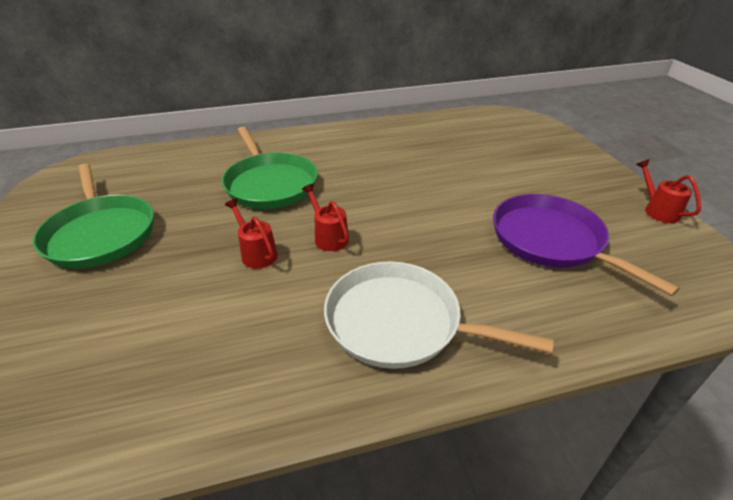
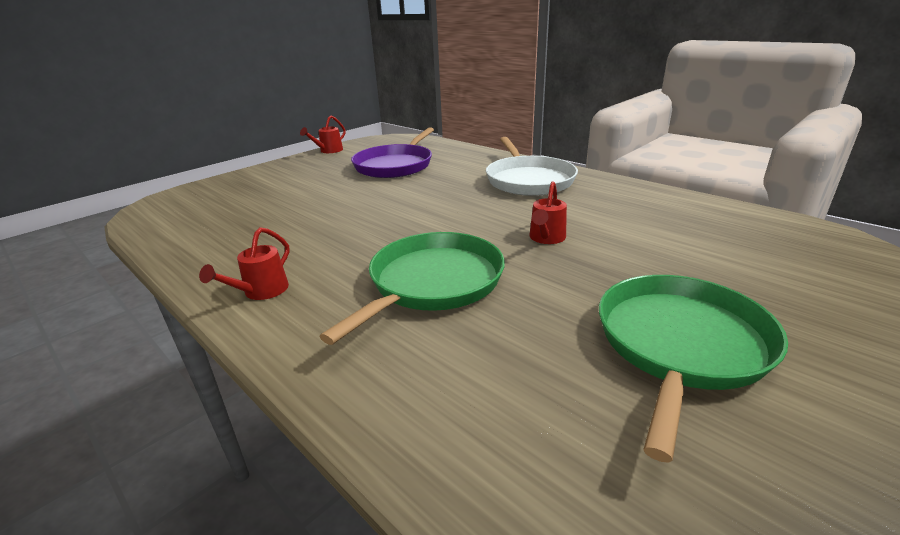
camera: 120 degrees left, 10 degrees down
(329, 237) = (482, 220): red watering can -> red watering can (261, 292)

